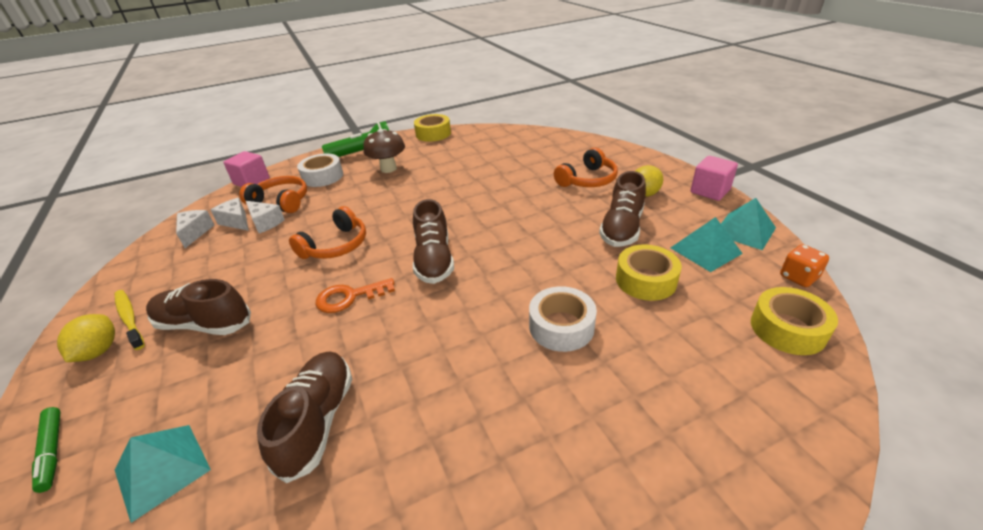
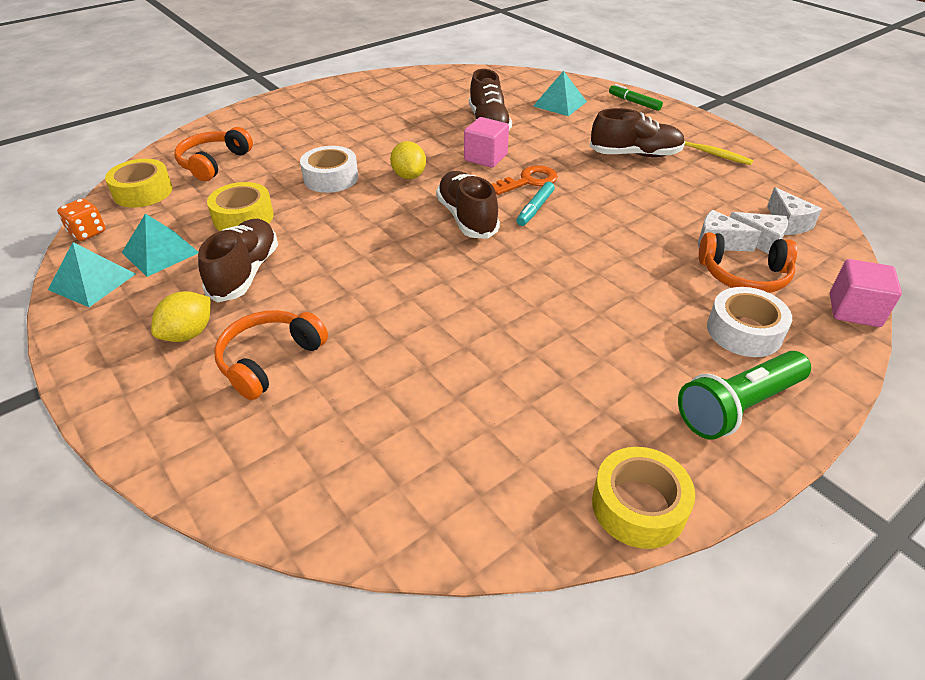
camera: 165 degrees right, 5 degrees up
(99, 351) = (692, 135): yellow lemon -> yellow lemon (409, 176)
(336, 245) = (592, 223): orange headphones -> orange headphones (214, 163)
(369, 263) = (535, 209): none -> turquoise marker
(388, 169) = (643, 361): brown mushroom -> none
(710, 191) = (80, 349): pink cube -> pink cube (485, 157)

